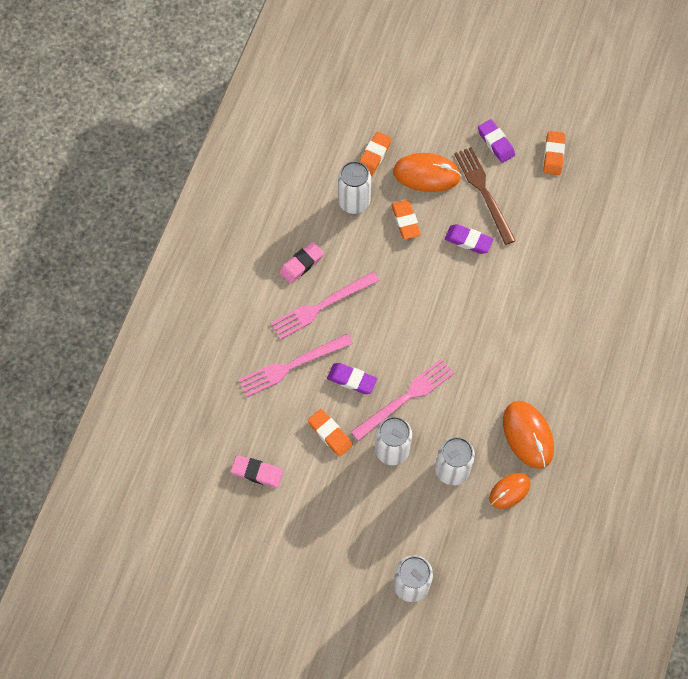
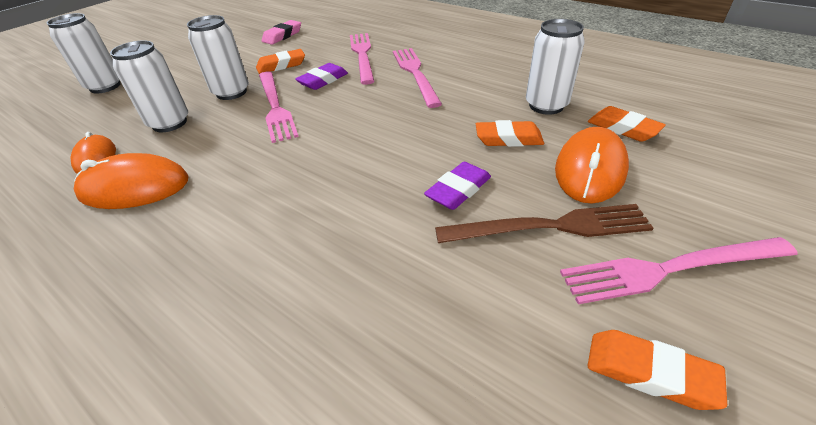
camera: 110 degrees right, 25 degrees down
(301, 264) = (470, 68): pink eraser -> none
(496, 143) = (669, 269): purple eraser -> pink fork

